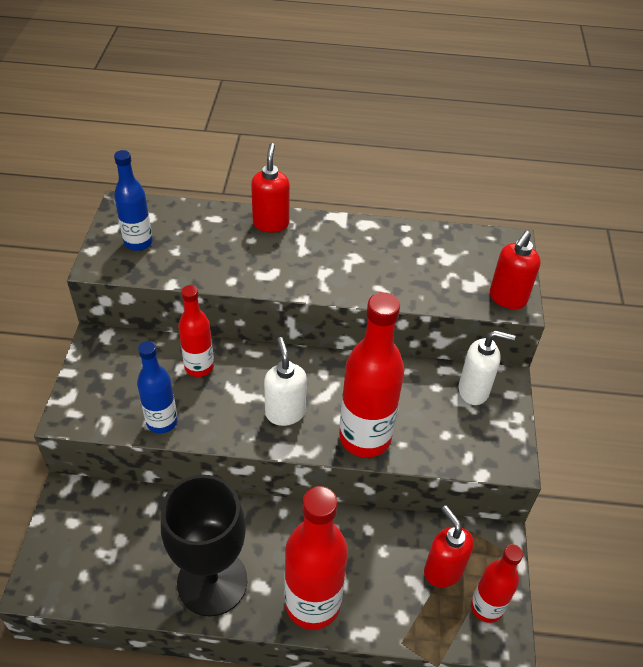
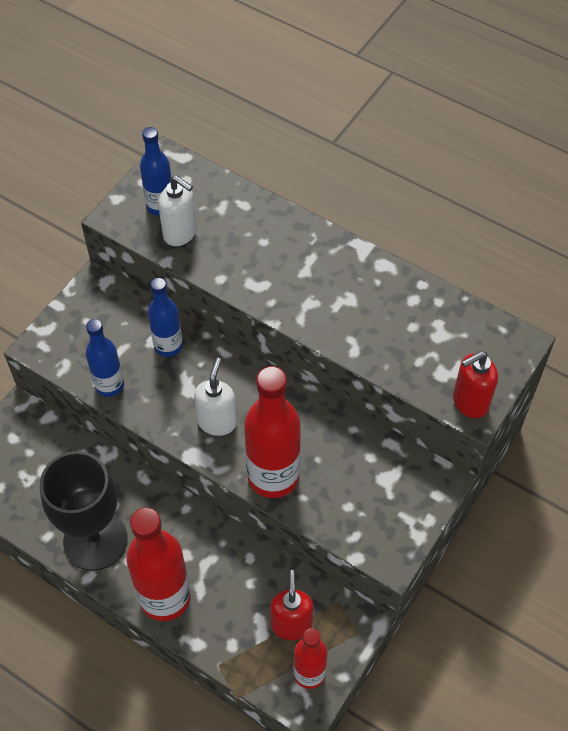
camera: 30 degrees right, 10 degrees up
(199, 367) = (168, 346): red bottle -> blue bottle
(271, 223) = (292, 230): red soap dispenser -> none
(474, 391) = (404, 476): white soap dispenser -> white soap dispenser (180, 233)

